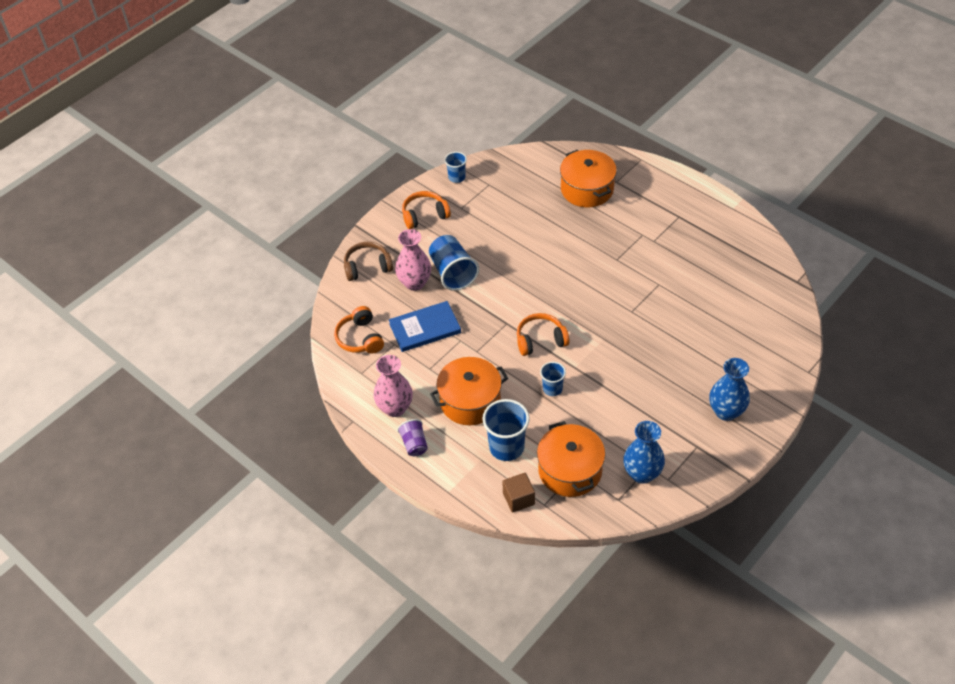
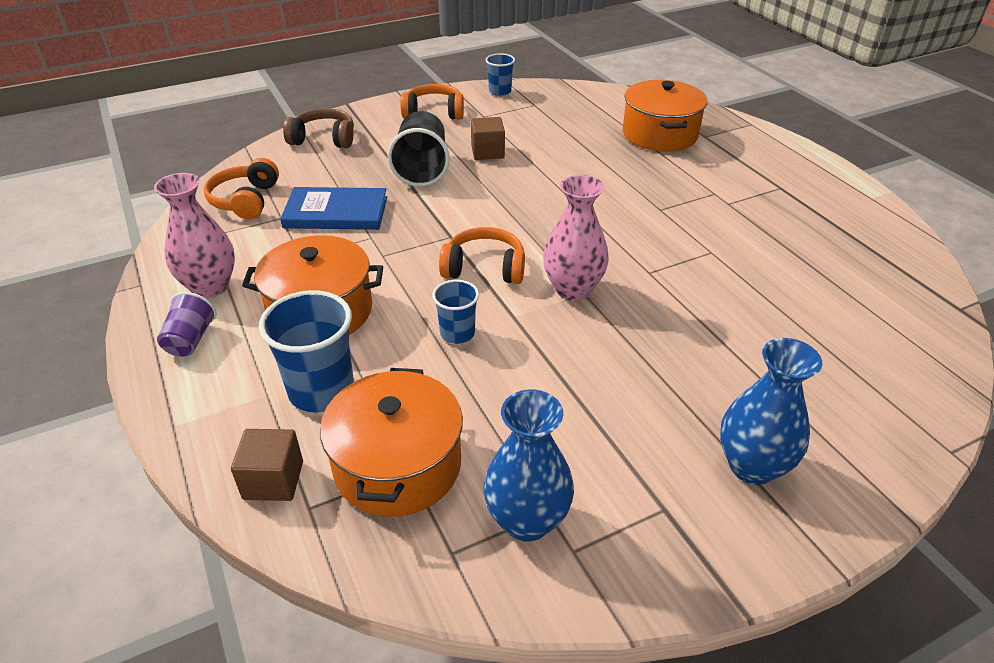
camera: 20 degrees right, 10 degrees down
(415, 283) = (366, 166): pink vase -> pink vase (573, 289)
(452, 273) = (422, 169): blue cup -> black cup
(485, 243) = (487, 152): none -> brown cube

